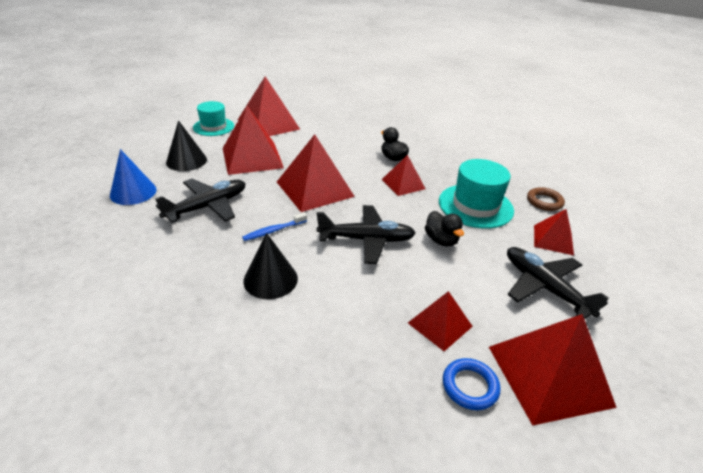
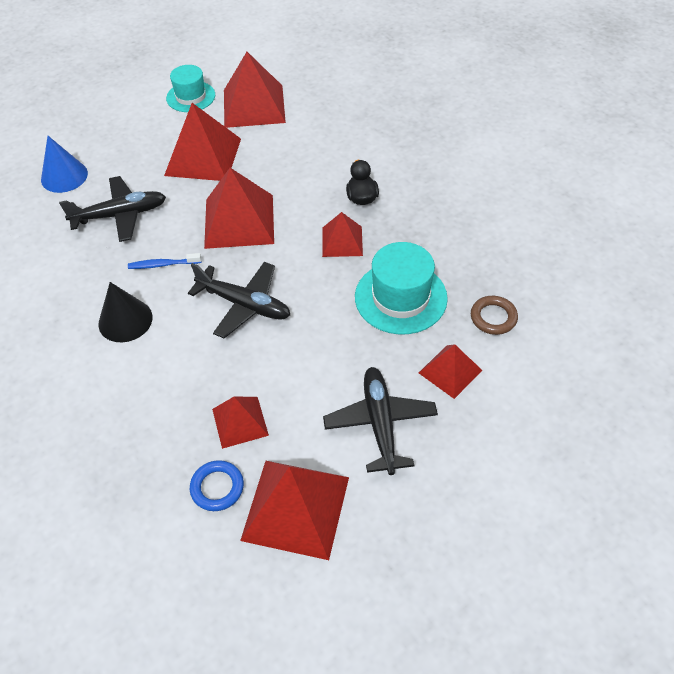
camera: 30 degrees right, 15 degrees up
(186, 161) = (134, 144): black cone -> none
(441, 240) = (321, 330): black duck -> none

